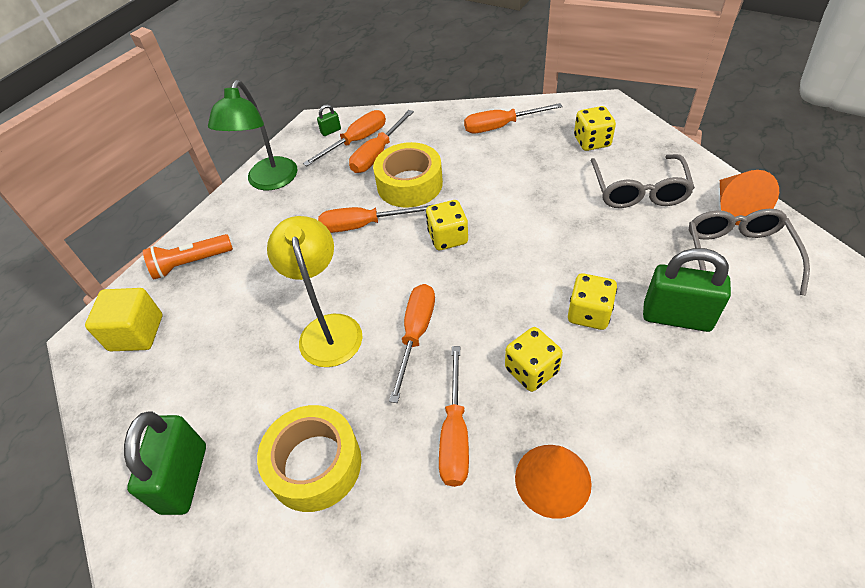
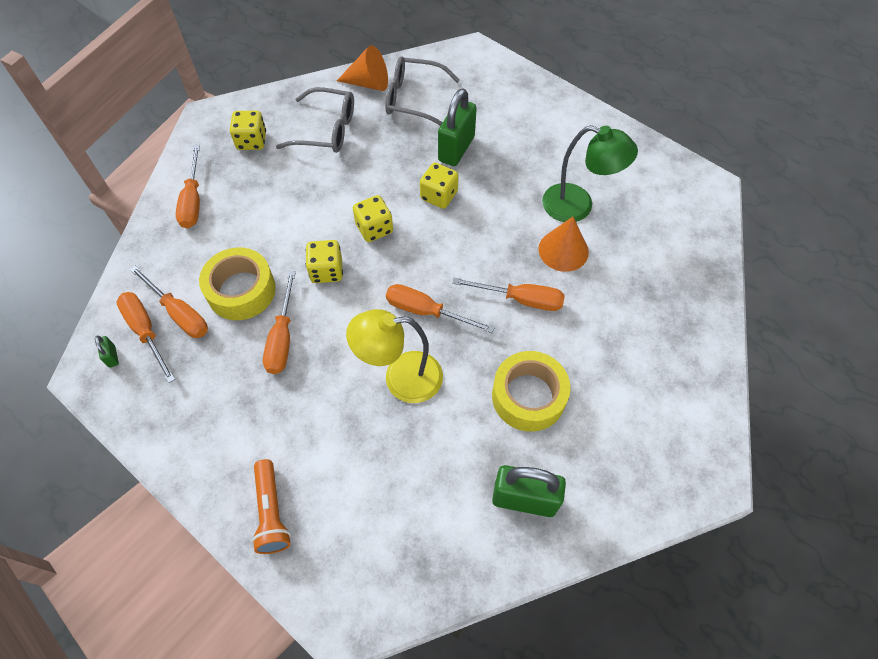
camera: 85 degrees left, 10 degrees up
(136, 333) = (353, 564): yellow cube -> none
(269, 182) = (171, 428): green lamp -> green lamp (578, 206)
(531, 370) = (479, 242): yellow dice -> yellow dice (374, 228)

